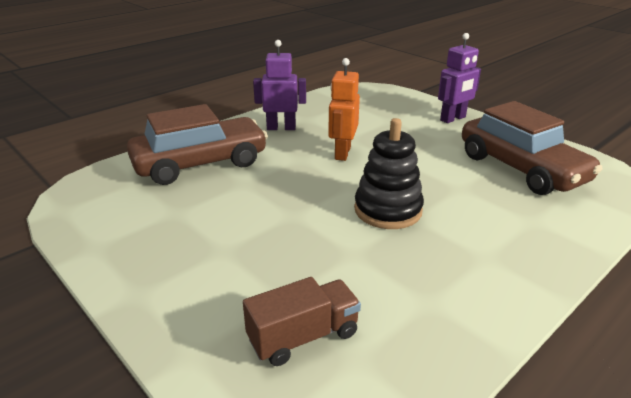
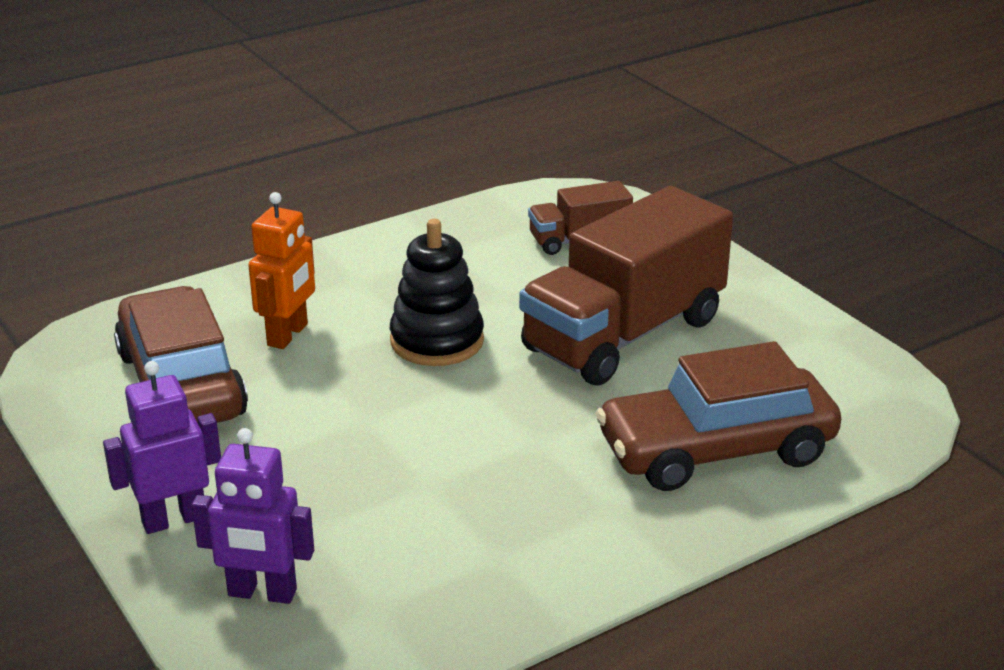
camera: 170 degrees left, 0 degrees up
(253, 229) = (624, 335): none -> brown truck
(281, 128) = (560, 531): purple robot -> purple robot (262, 593)
(342, 153) = (458, 448): orange robot -> orange robot (288, 335)

